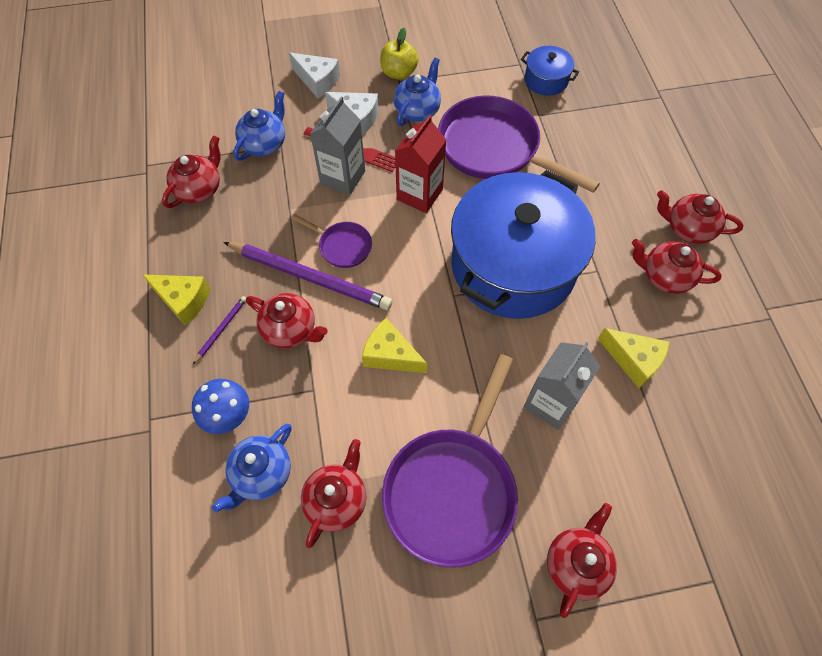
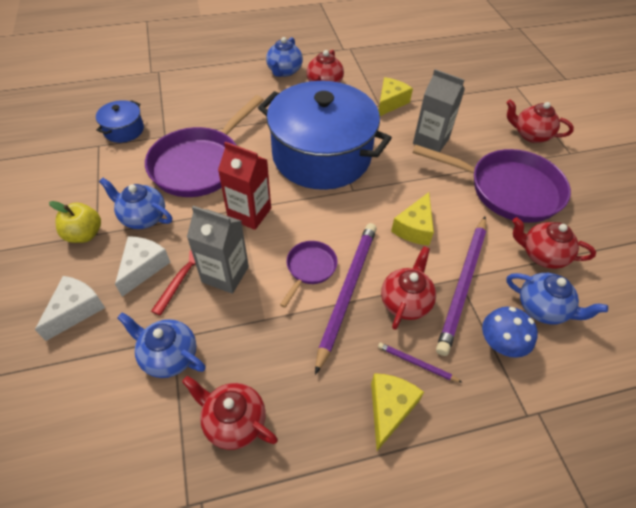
camera: 95 degrees left, 10 degrees down
(304, 392) = (463, 285): none -> purple pencil
(688, 229) = (284, 71): red teapot -> blue teapot

